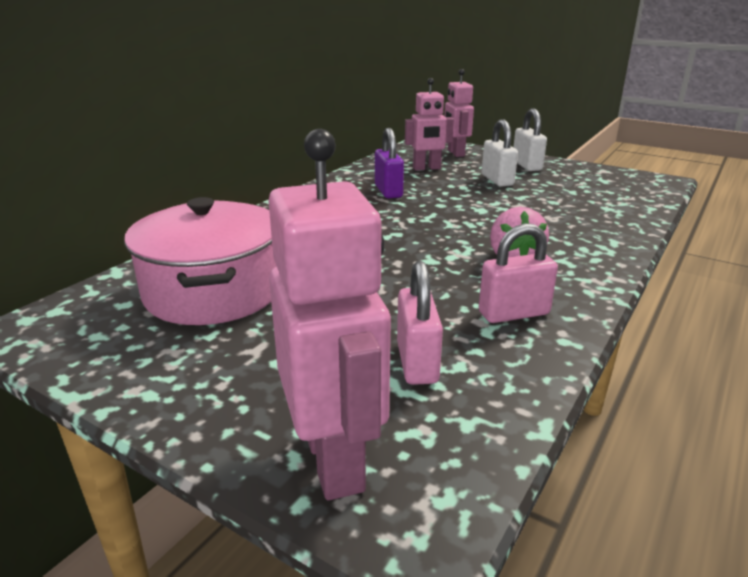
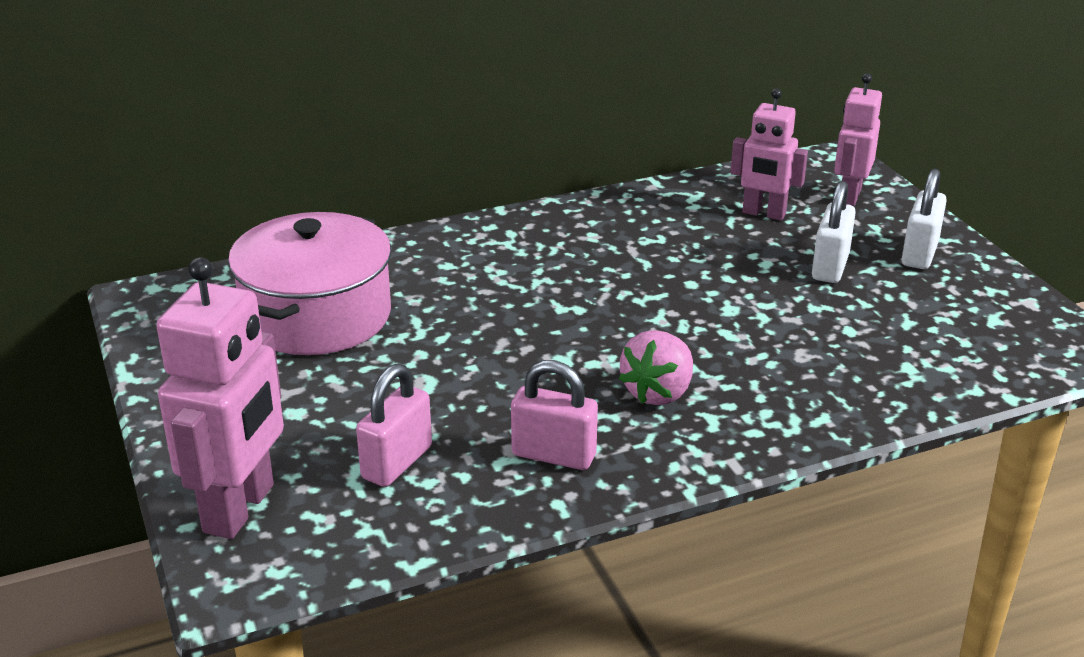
camera: 35 degrees right, 5 degrees up
(388, 191) = (656, 239): purple padlock -> none

